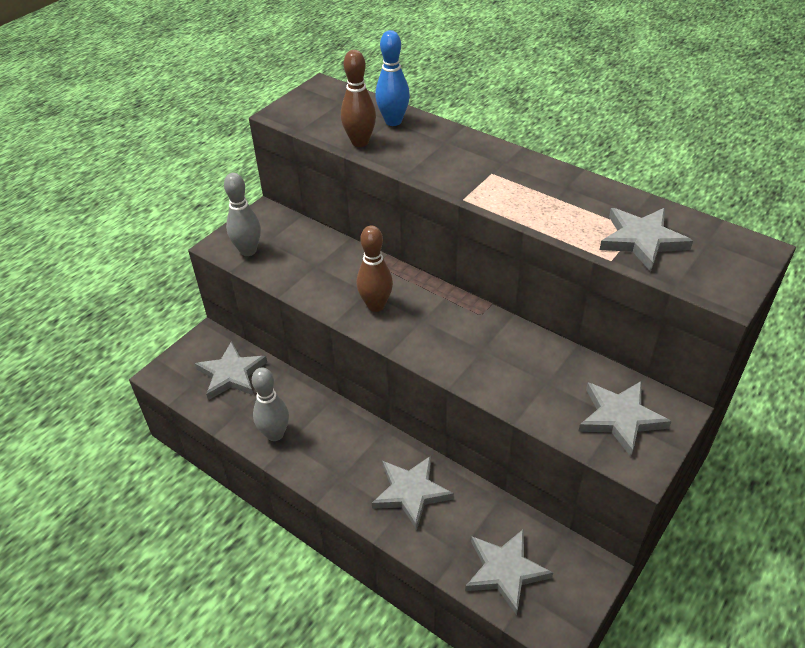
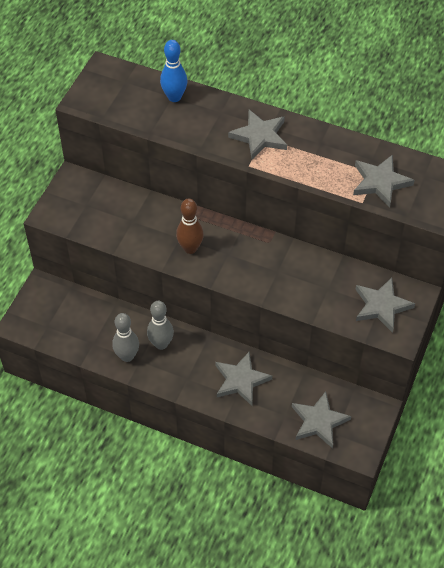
camera: 15 degrees left, 10 degrees up
(231, 374) = (75, 314): grey star -> grey star (259, 136)
(248, 251) = (73, 216): grey bowling pin -> grey bowling pin (161, 344)
(360, 142) = (155, 122): brown bowling pin -> none

